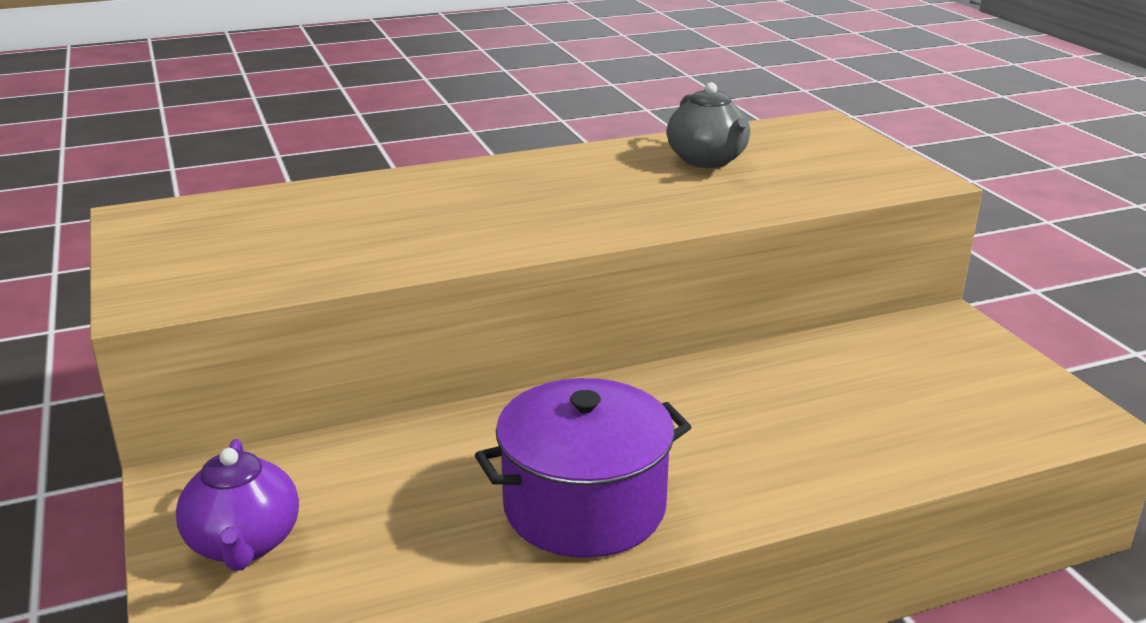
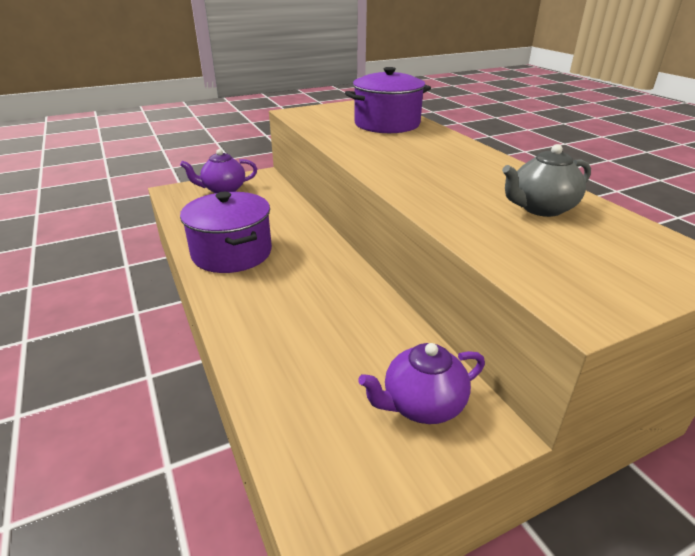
camera: 85 degrees right, 5 degrees up
(316, 214) = (387, 124): none -> purple pot
(931, 352) = (422, 405): none -> purple teapot

